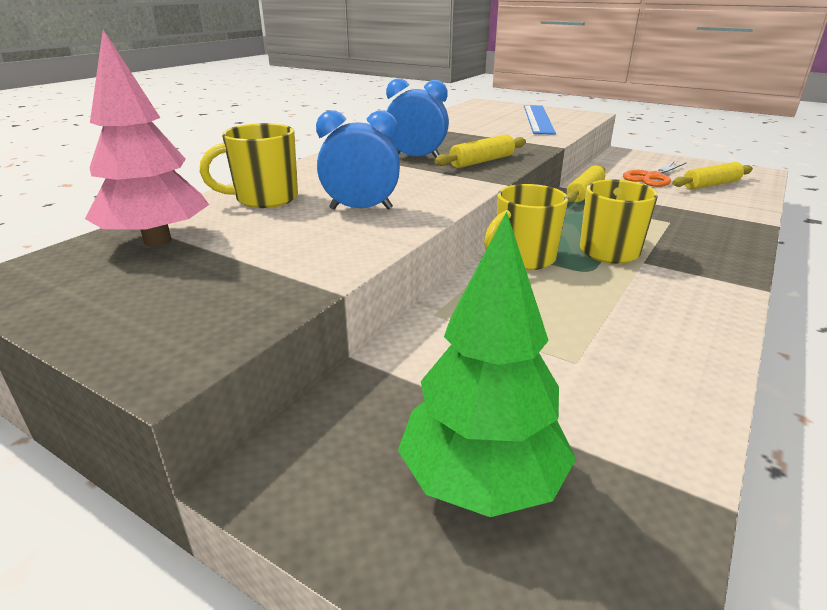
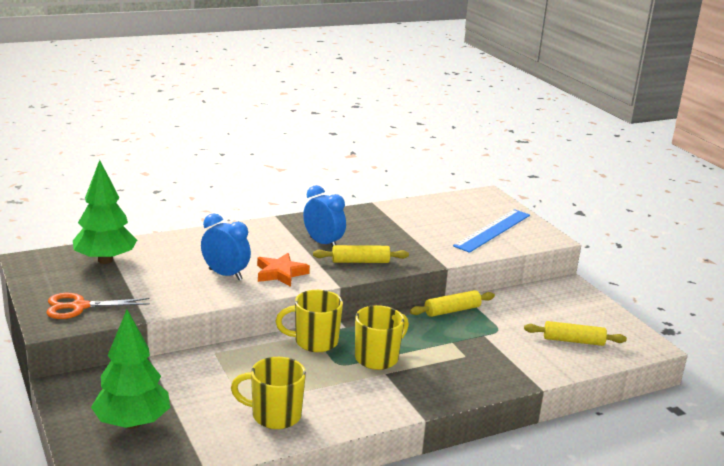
camera: 30 degrees right, 5 degrees down
(158, 241) = (105, 260): pink tree -> green tree
(265, 199) = (186, 248): yellow mug -> yellow mug (274, 415)
(423, 190) = (280, 273): none -> orange star
(652, 177) = (538, 317): orange scissors -> orange scissors (79, 307)

